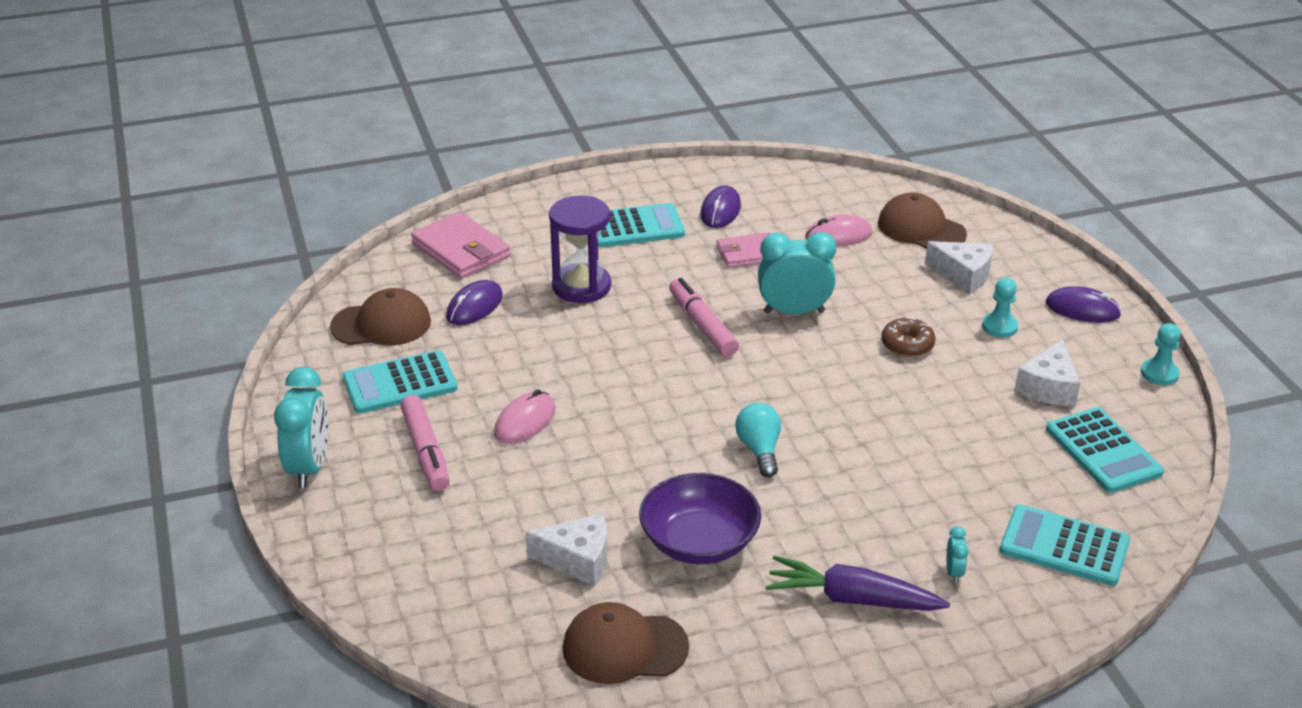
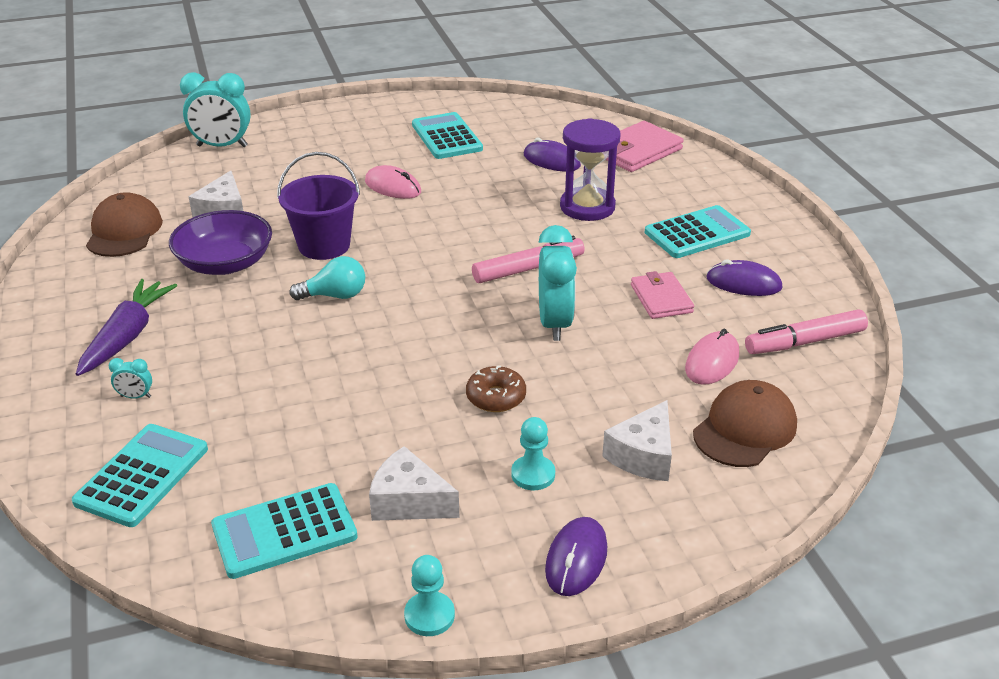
camera: 90 degrees right, 0 degrees up
(309, 467) = (353, 113): turquoise clock -> turquoise clock (222, 146)
(381, 324) = (524, 126): brown cap -> none
(425, 451) = (363, 150): pink marker -> pink marker (804, 342)
(635, 227) = (697, 233): turquoise calculator -> turquoise calculator turned 105 degrees counterclockwise
(659, 466) = (324, 245): none -> purple bucket
(838, 236) = (712, 362): pink mouse -> pink mouse turned 45 degrees clockwise

